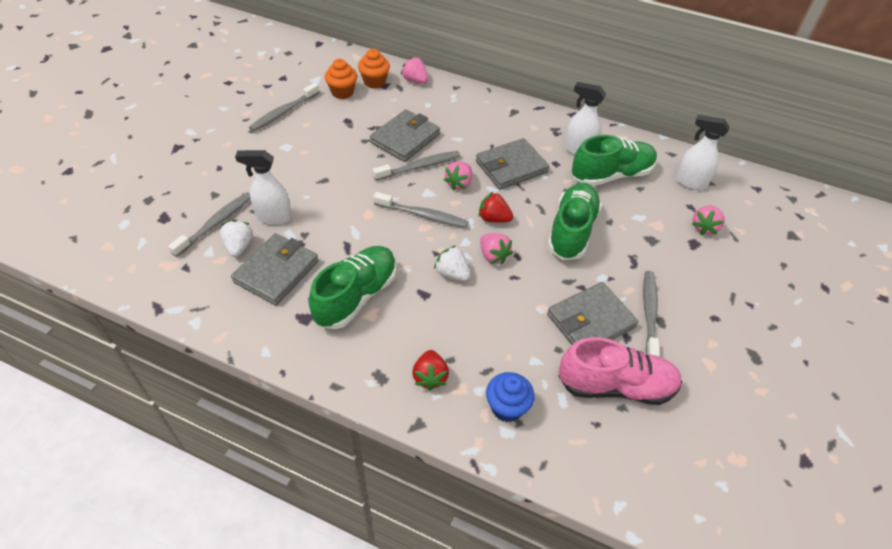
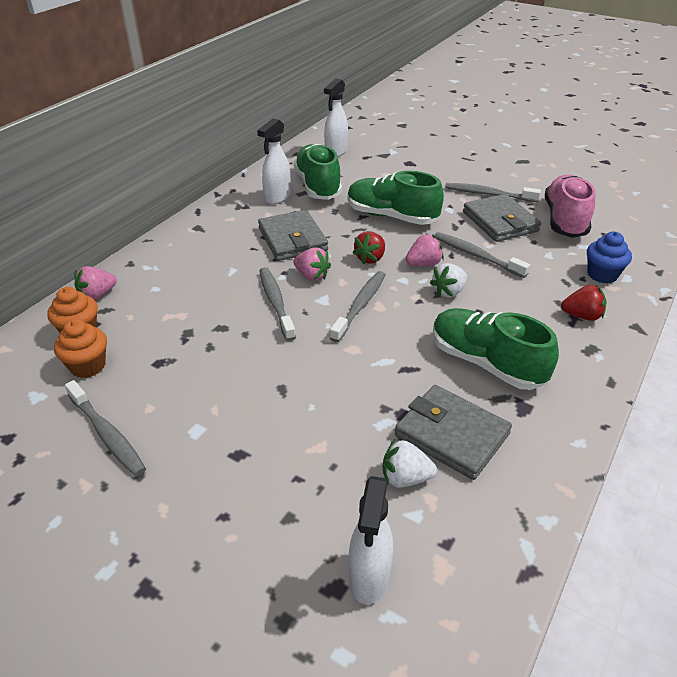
camera: 80 degrees left, 10 degrees down
(215, 223) = (356, 510): grey toothbrush -> grey toothbrush (476, 255)
(273, 217) = (349, 441): white spray bottle -> white spray bottle (369, 577)
(405, 138) = (218, 311): grey wallet -> none
(704, 227) = (391, 155): pink strawberry -> none

